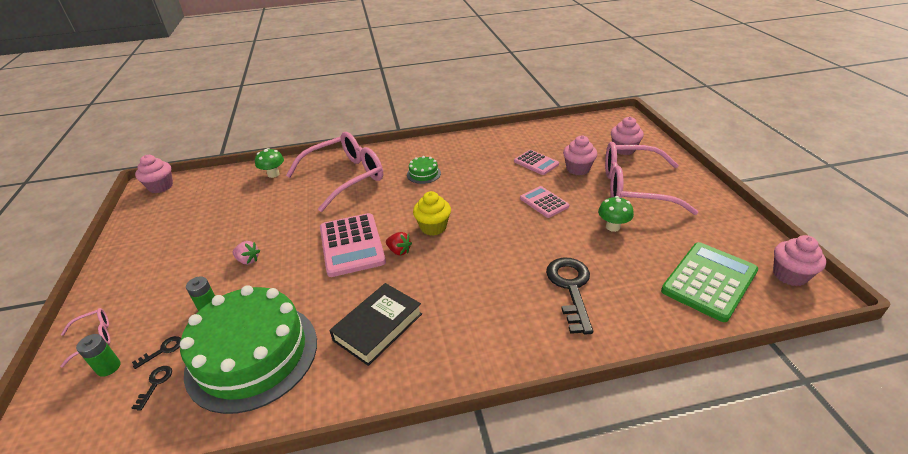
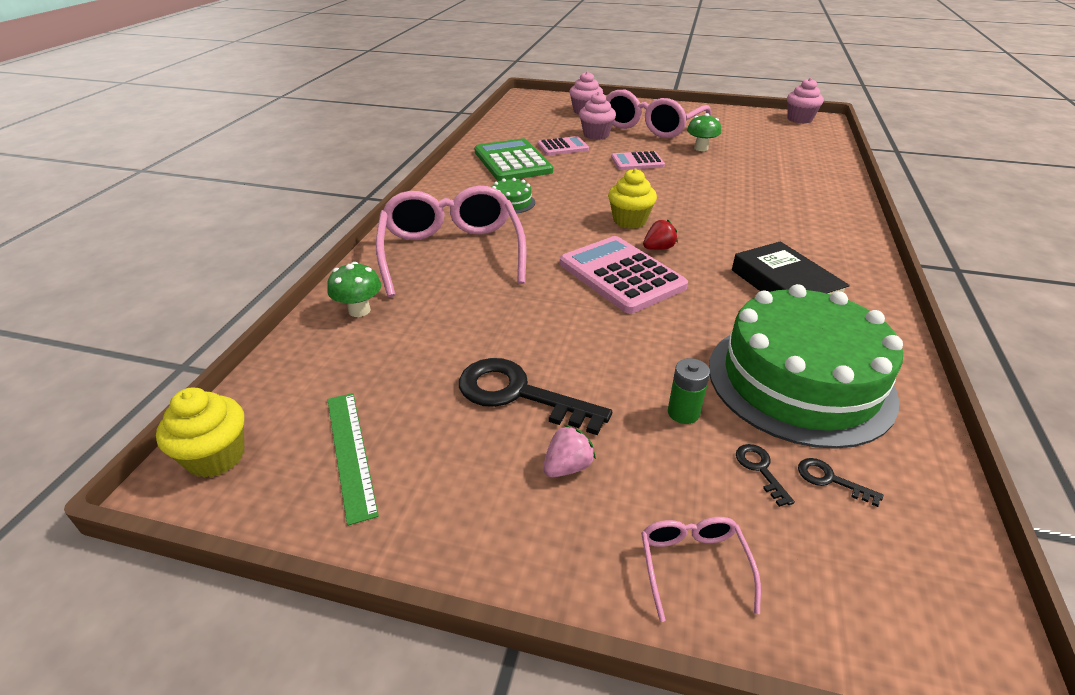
camera: 65 degrees left, 0 degrees up
(108, 367) = (778, 540): green battery -> none
(161, 187) = (216, 456): pink cupcake -> yellow cupcake
(165, 215) = (350, 453): none -> green ruler
(248, 260) = (589, 363): pink strawberry -> pink strawberry (567, 467)
(352, 245) = (621, 275): pink calculator -> pink calculator turned 135 degrees counterclockwise
(570, 288) = (773, 185): black key -> black key (518, 394)
(709, 281) = (793, 140): green calculator -> green calculator (512, 161)

